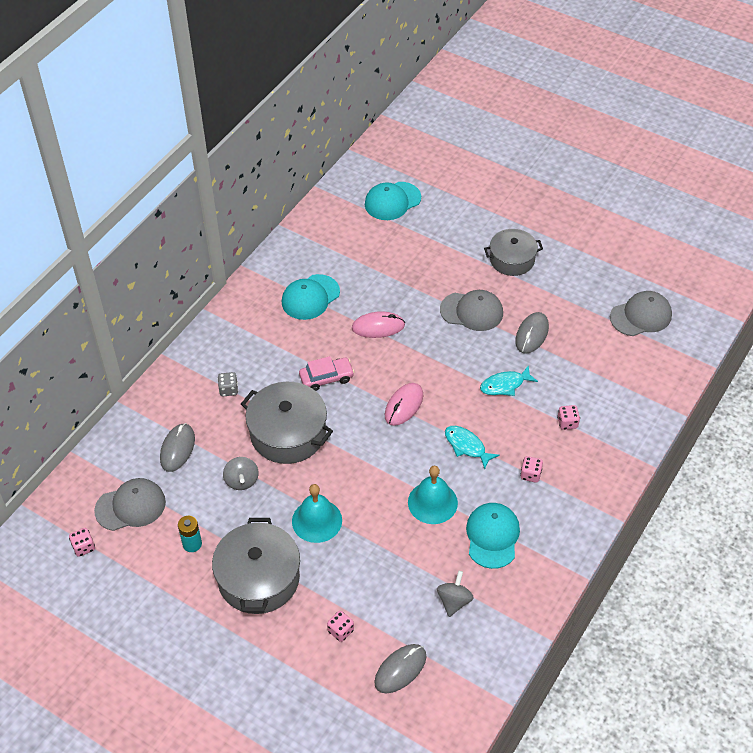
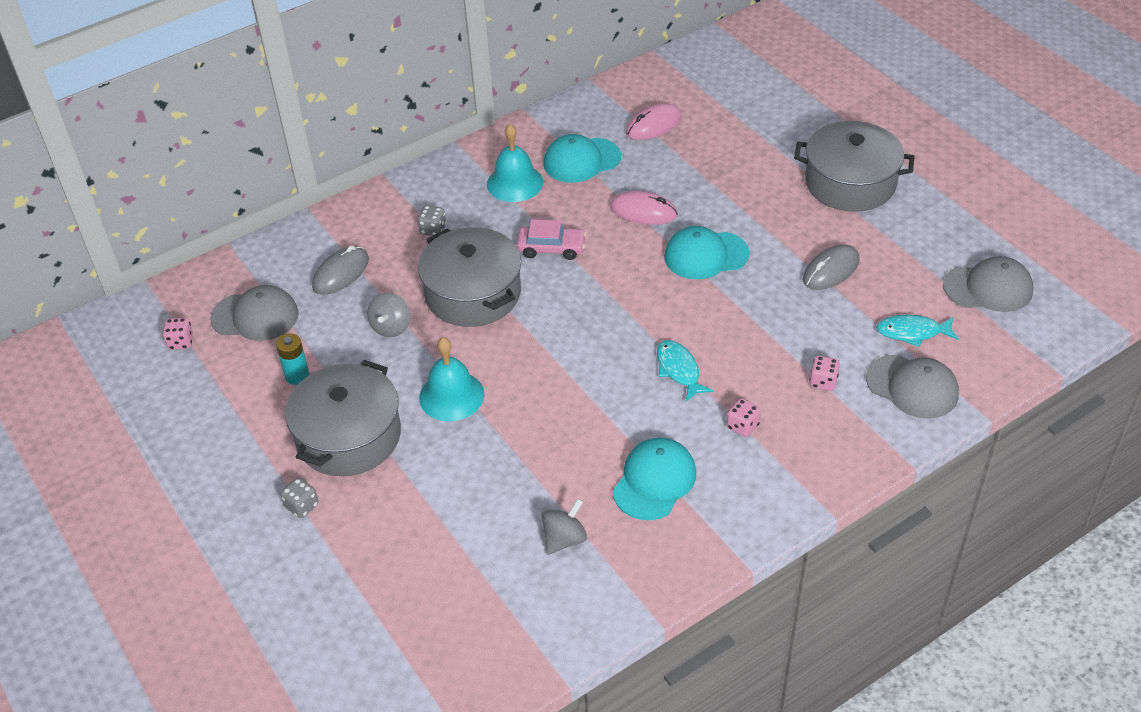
camera: 25 degrees right, 5 degrees down
(255, 644) = (302, 506): none -> grey dice
(340, 631) = (408, 525): pink dice -> none
(392, 201) = (735, 86): turquoise cap -> turquoise cap (705, 255)
(400, 669) = (454, 594): grey mouse -> none
(404, 405) = (626, 303): pink mouse -> pink mouse (653, 125)
(432, 502) = (601, 419): turquoise bell -> turquoise bell (515, 183)
(472, 311) = (768, 225): grey cap -> grey cap (912, 387)
(505, 385) = (765, 316): turquoise fish -> turquoise fish (912, 332)
(512, 259) = (850, 183): grey pot -> grey pot, size x1.52

